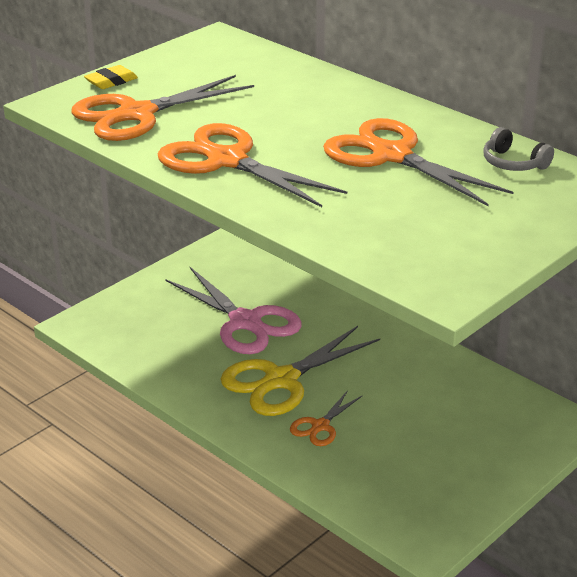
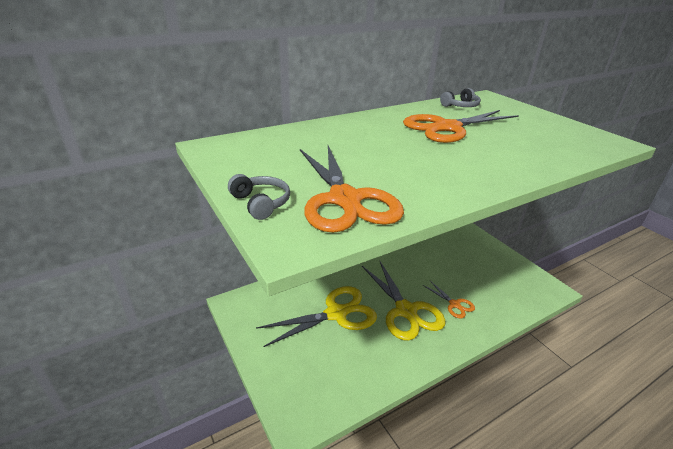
camera: 75 degrees left, 0 degrees up
(111, 81) = (261, 203): yellow eraser -> grey headphones
(227, 161) = (448, 174): orange scissors -> none
(245, 322) = (336, 314): pink scissors -> yellow scissors

